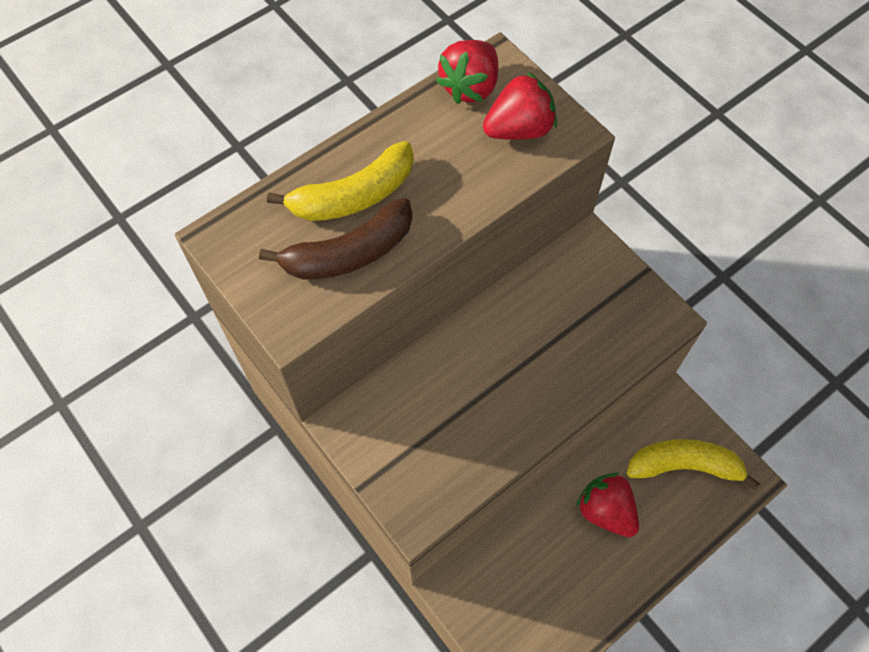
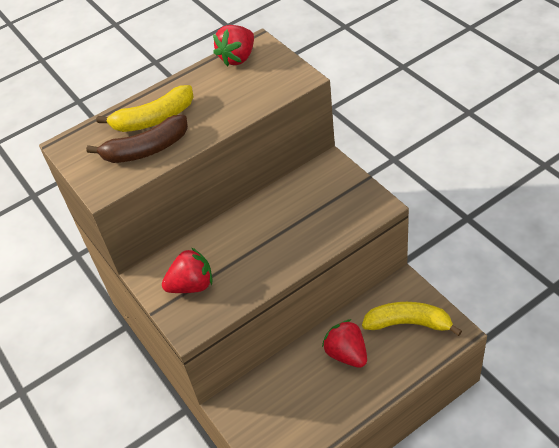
camera: 10 degrees right, 15 degrees down
(519, 129) = (266, 78): red strawberry -> red strawberry (192, 285)

